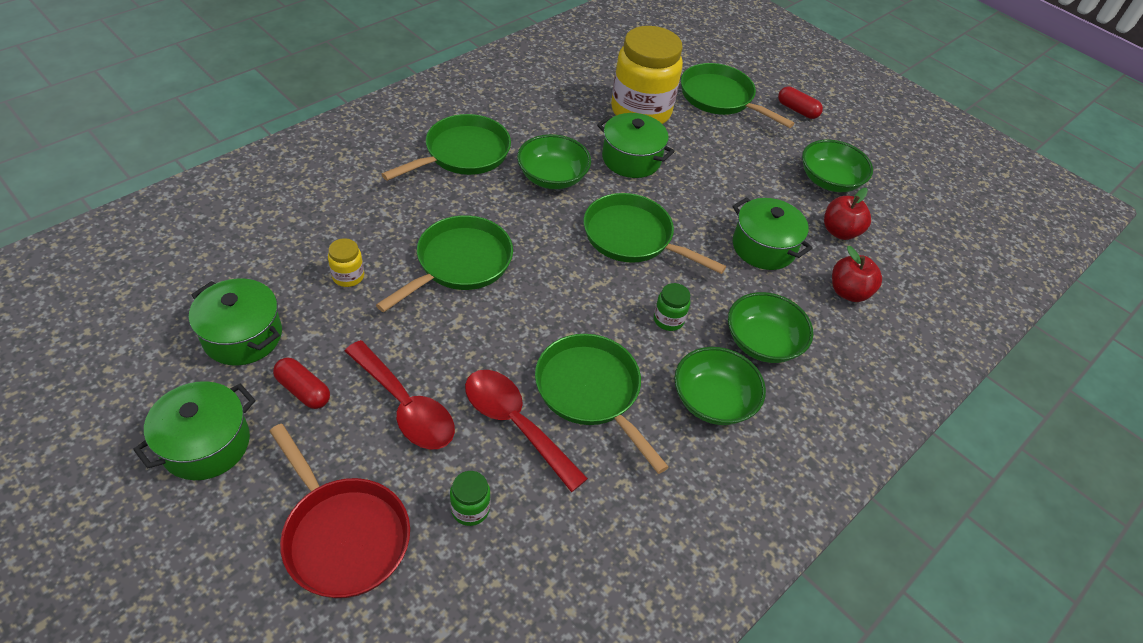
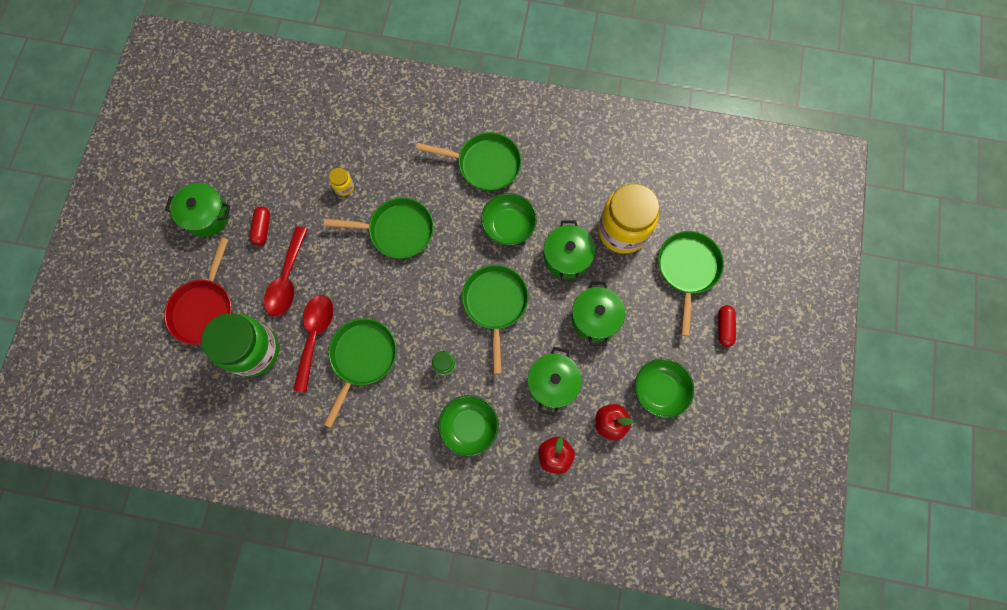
camera: 60 degrees right, 25 degrees up
(243, 336) = (271, 176): green pot -> green pot (595, 318)
(470, 509) = (254, 351): green jar -> green jar, size x2.45
(713, 400) = (404, 423): green bowl -> none

